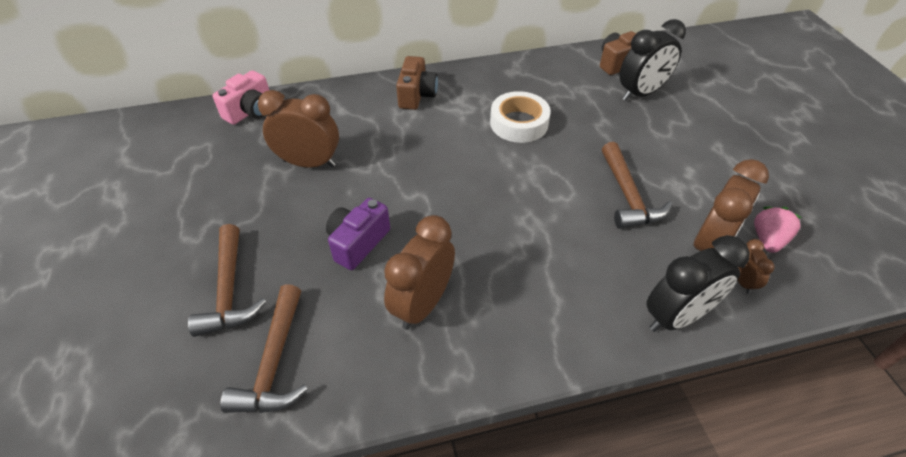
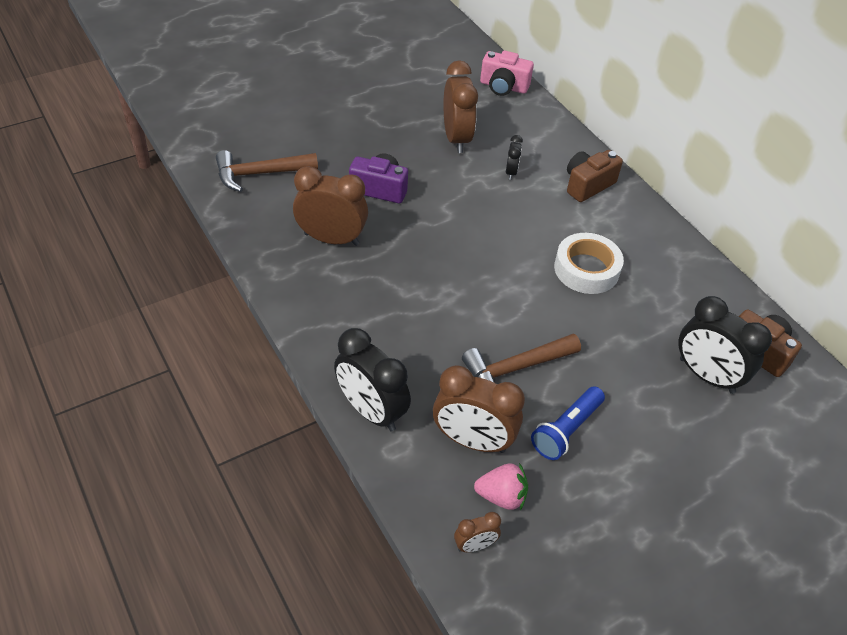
camera: 70 degrees right, 0 degrees up
(229, 291) = (311, 135): brown hammer -> none
(378, 137) = (511, 172): none -> black clock
(417, 95) = (587, 185): brown camera -> brown camera turned 150 degrees clockwise
(695, 182) = (566, 430): none -> blue flashlight
(742, 281) = (433, 467): brown clock -> brown clock (475, 545)

